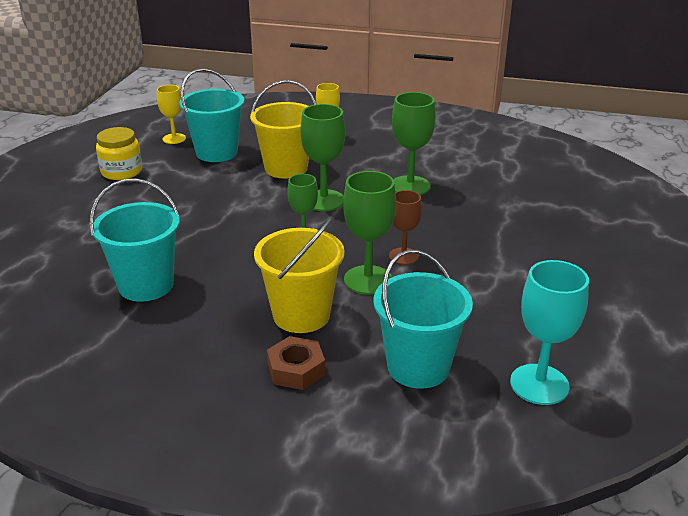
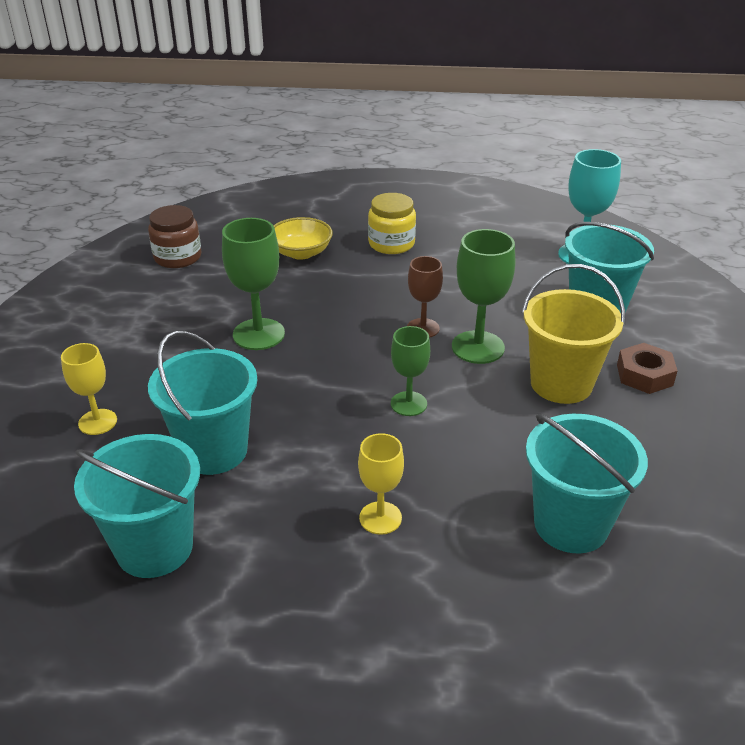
camera: 100 degrees left, 5 degrees up
(121, 172) = (239, 674): yellow jar -> yellow jar (391, 244)
(174, 139) = (85, 631): yellow goblet -> yellow goblet (380, 518)
(286, 168) = (213, 450): yellow bucket -> turquoise bucket
(324, 200) = (309, 400): green goblet -> none
(527, 158) = (178, 257): none -> brown jar
(537, 209) = (301, 253): none -> yellow bowl

